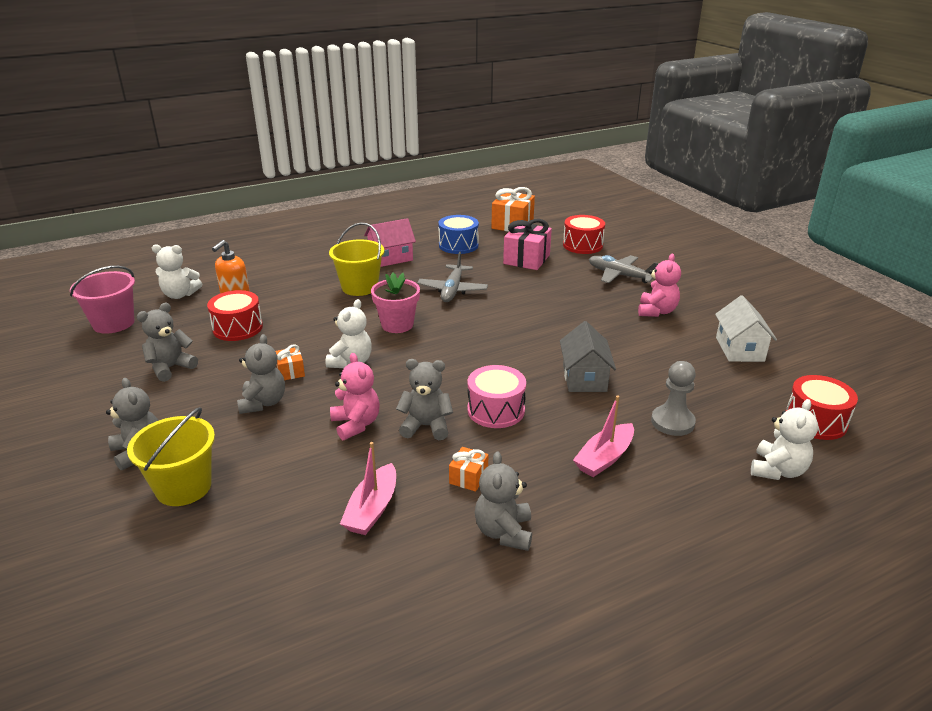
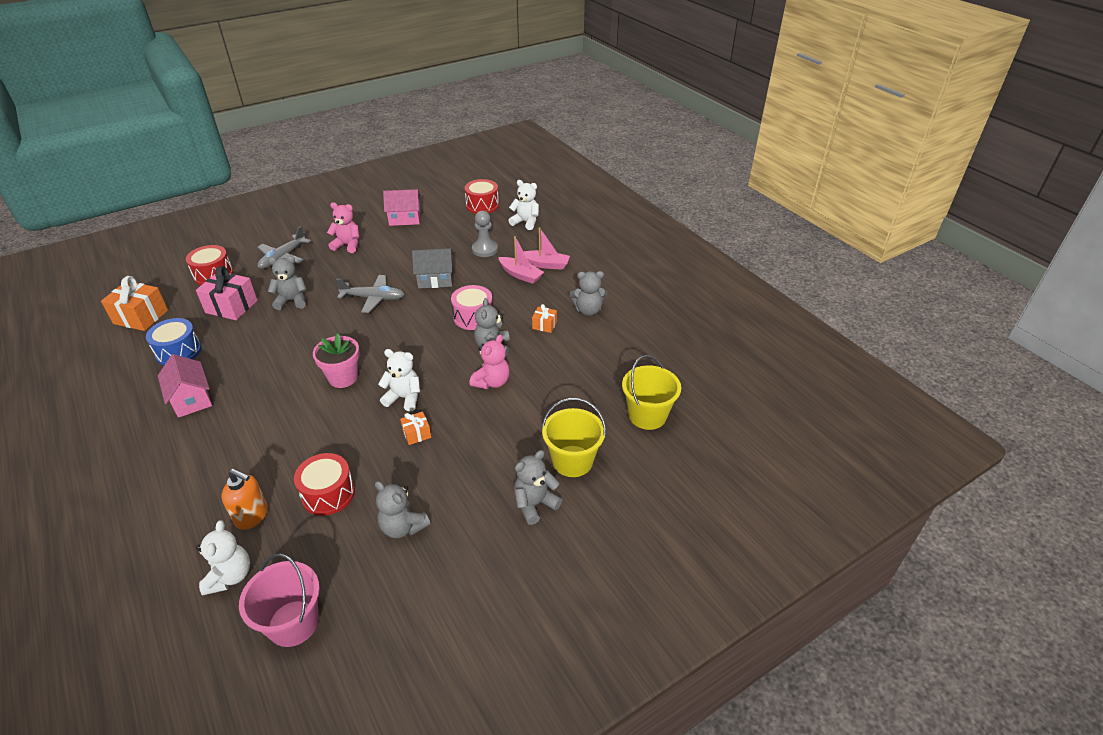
camera: 95 degrees left, 10 degrees up
(263, 403) = (464, 441): grey teddy bear -> grey teddy bear (292, 301)
(356, 424) = (492, 382): pink teddy bear -> pink teddy bear turned 150 degrees clockwise
(359, 287) = (257, 413): yellow bucket -> yellow bucket (647, 415)
(372, 509) = (579, 362): pink boat -> pink boat (545, 264)
(452, 290) = (283, 349): grey plane -> grey plane (373, 298)
(739, 349) = (405, 219): white house -> pink house

